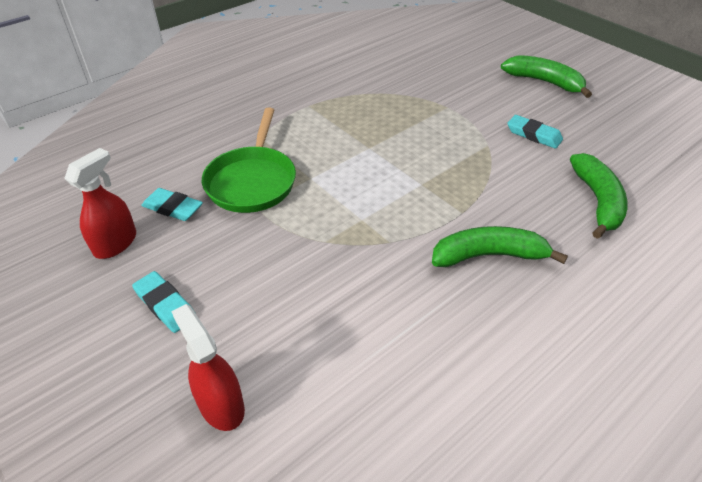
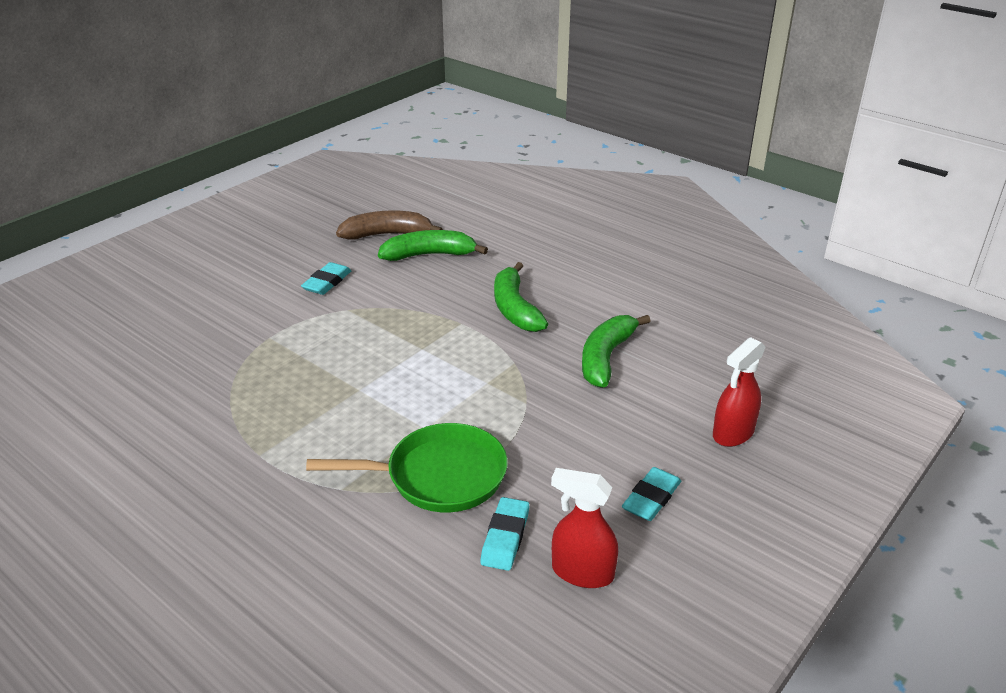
camera: 100 degrees left, 10 degrees down
(544, 82) = (217, 273): green banana -> green banana (606, 357)
(636, 174) = (387, 234): none -> brown banana

